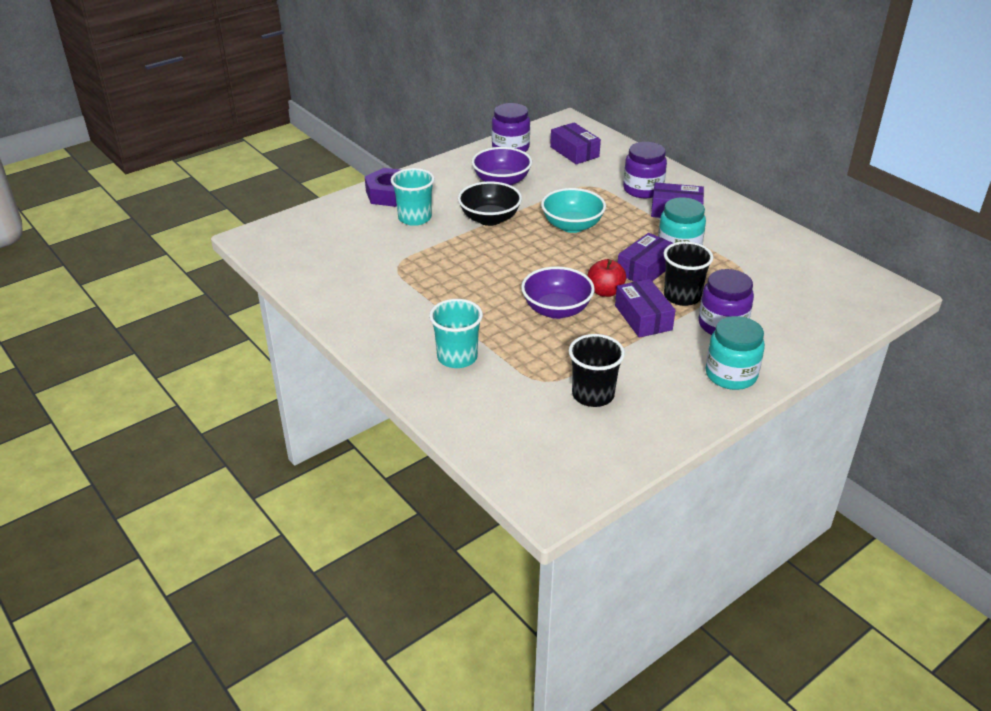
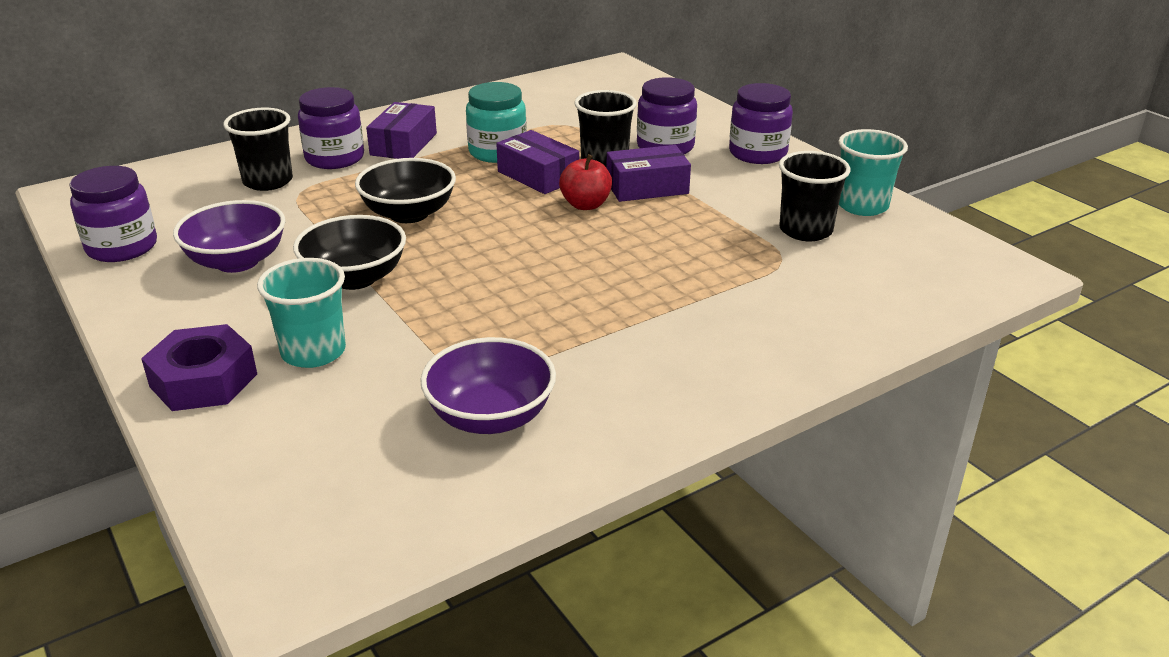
camera: 85 degrees left, 5 degrees down
(457, 357) = (736, 322): turquoise cup -> turquoise cup (862, 206)
(556, 310) = (624, 240): purple bowl -> purple bowl (490, 417)
(572, 226) = (409, 214): turquoise bowl -> black bowl
(574, 152) = (182, 195): purple box -> none
(601, 173) = (268, 181): none -> black cup
(731, 375) = (757, 153): turquoise jar -> purple jar

